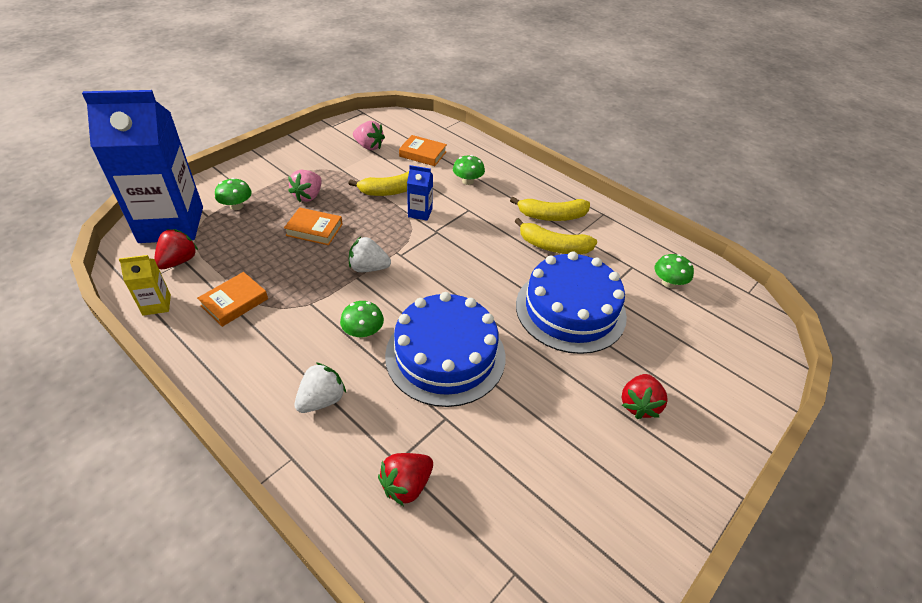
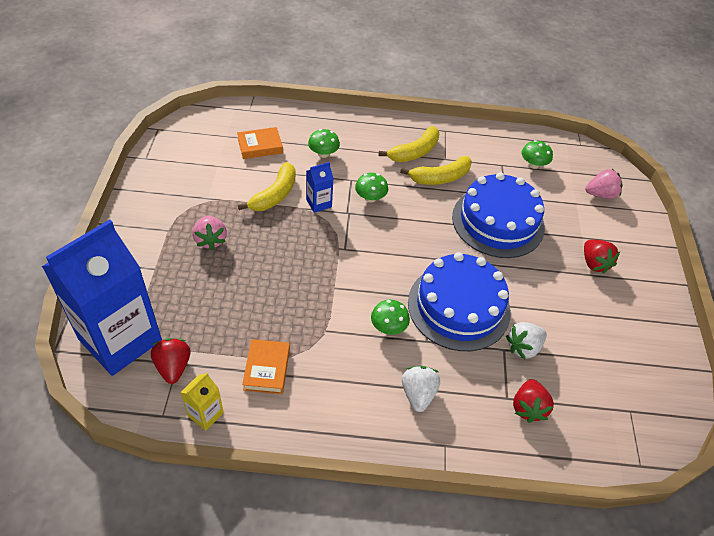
camera: 40 degrees left, 5 degrees up
(236, 206) = (158, 286): green mushroom -> green mushroom (370, 198)
(314, 230) = (253, 268): orange book -> none
(368, 268) = (334, 274): white strawberry -> white strawberry (523, 347)
(369, 146) = (205, 162): pink strawberry -> pink strawberry (600, 194)

